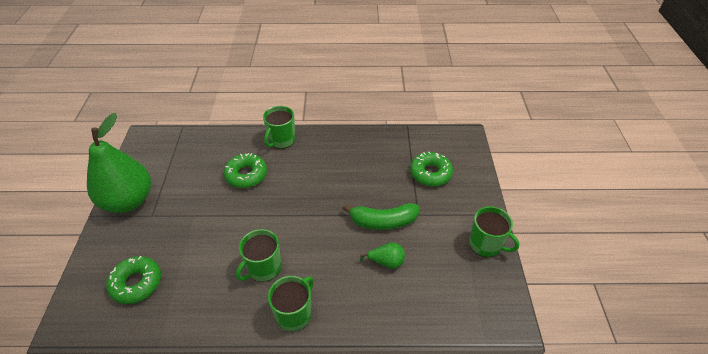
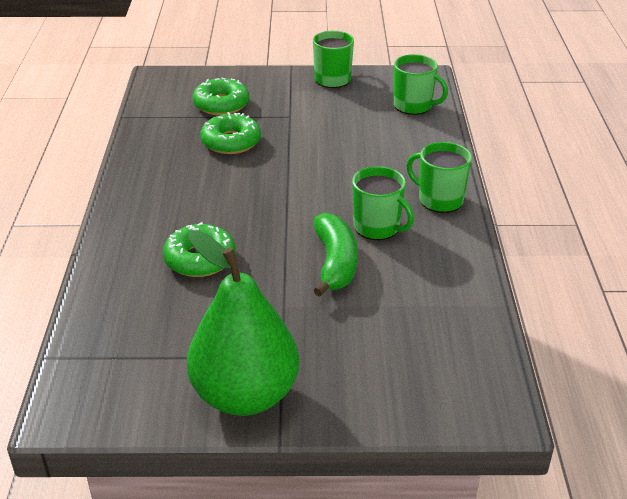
camera: 90 degrees left, 10 degrees down
(136, 283) = (416, 346): green donut -> green donut (231, 142)
(281, 140) = (123, 228): green mug -> green mug (413, 106)
(383, 222) = (300, 139): green banana -> green banana (335, 263)
(386, 262) = (361, 138): green pear -> none

